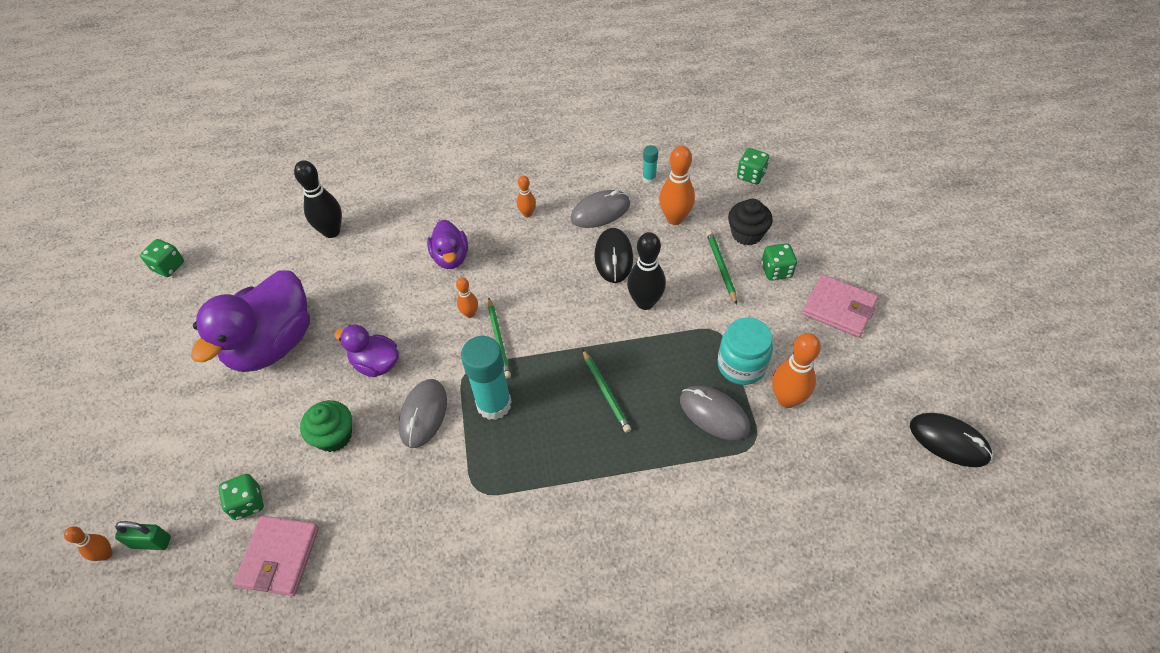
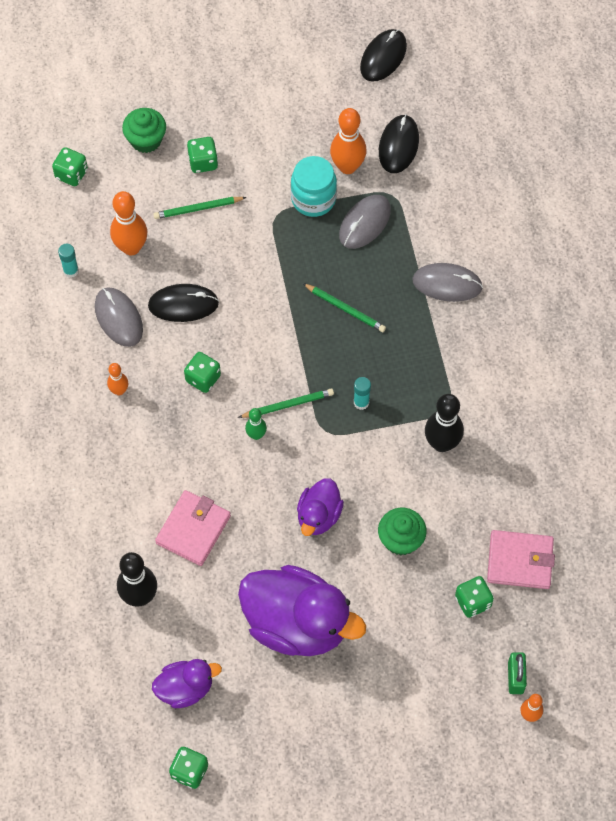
camera: 95 degrees left, 10 degrees up
(423, 414) = (374, 463): grey mouse -> grey mouse (447, 284)
(451, 257) = (181, 462): purple duck -> purple duck (185, 688)
(470, 313) = (256, 435): orange bowling pin -> green bowling pin
(494, 404) = (361, 402): turquoise glue stick -> turquoise glue stick, size x0.47
(534, 272) = (203, 378): none -> green dice
(605, 392) = (345, 309): green pencil -> green pencil turned 60 degrees clockwise
(645, 302) = (242, 276): black bowling pin -> black bowling pin (442, 443)
(746, 234) = (154, 184): black cupcake -> none
(796, 226) = (146, 140): none -> green cupcake
(823, 453) = (398, 145): none -> black mouse
(839, 308) = (248, 116): pink wallet -> pink wallet (193, 529)

